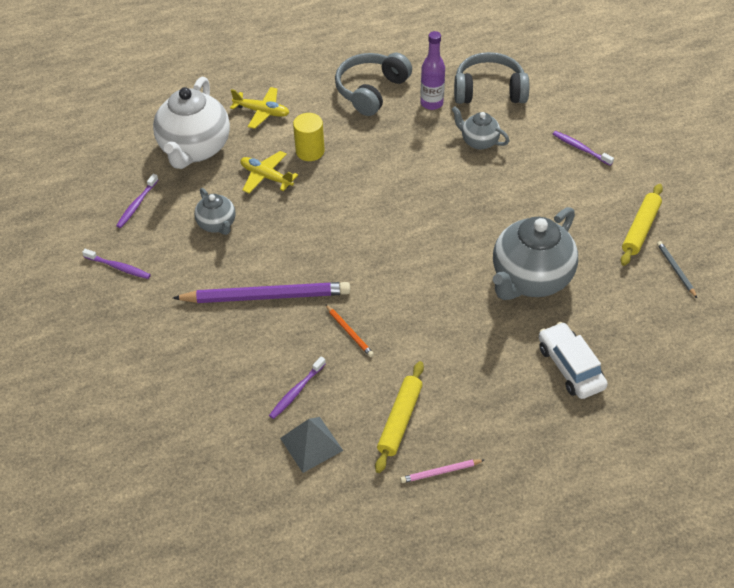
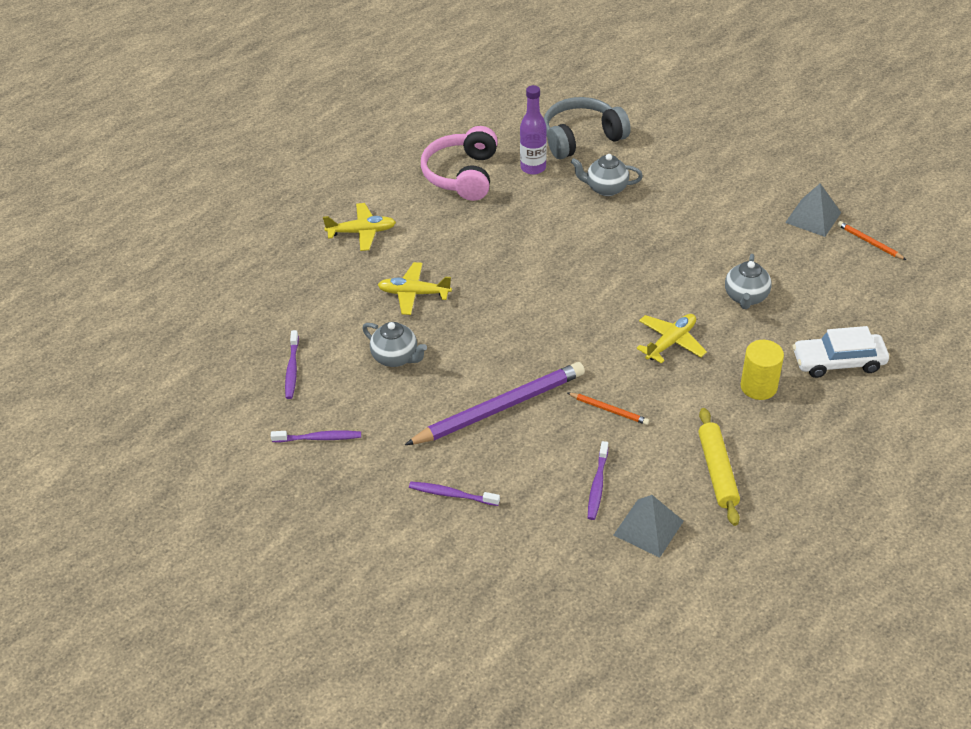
camera: 25 degrees left, 5 degrees down
(195, 149) = (315, 292): white teapot -> none
(310, 151) = (441, 253): yellow cylinder -> yellow cylinder (758, 386)
(371, 90) = (462, 175): grey headphones -> pink headphones
(439, 294) = (671, 342): none -> yellow plane
(440, 472) = (789, 502): pink pencil -> none
(530, 279) = (745, 297): grey teapot -> grey teapot, size x0.51
(570, 367) = (838, 362): white car -> white car turned 45 degrees counterclockwise
(580, 148) = (707, 163): purple toothbrush -> purple toothbrush (452, 494)
(640, 229) = (813, 217): yellow rolling pin -> grey pyramid
(676, 270) = (869, 242): grey pencil -> orange pencil

